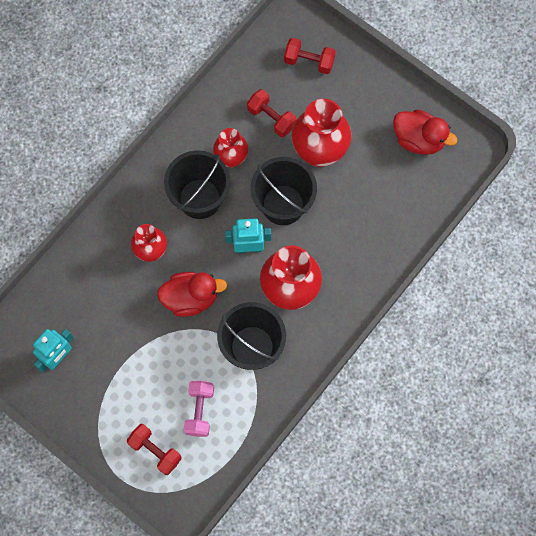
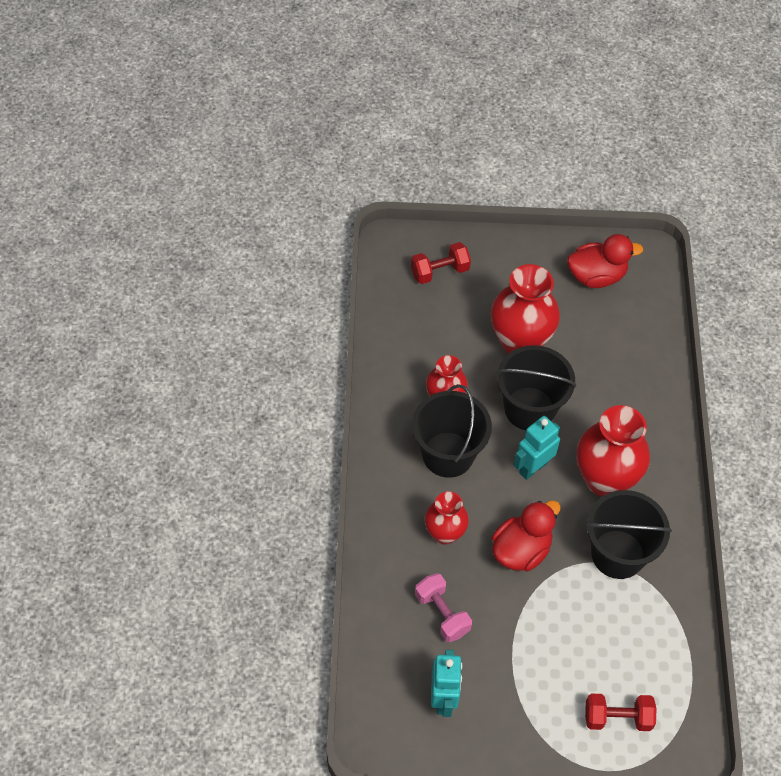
camera: 40 degrees left, 15 degrees down
(199, 411) = (624, 648): pink dumbbell -> pink dumbbell (442, 614)
(271, 118) = (450, 341): red dumbbell -> none

